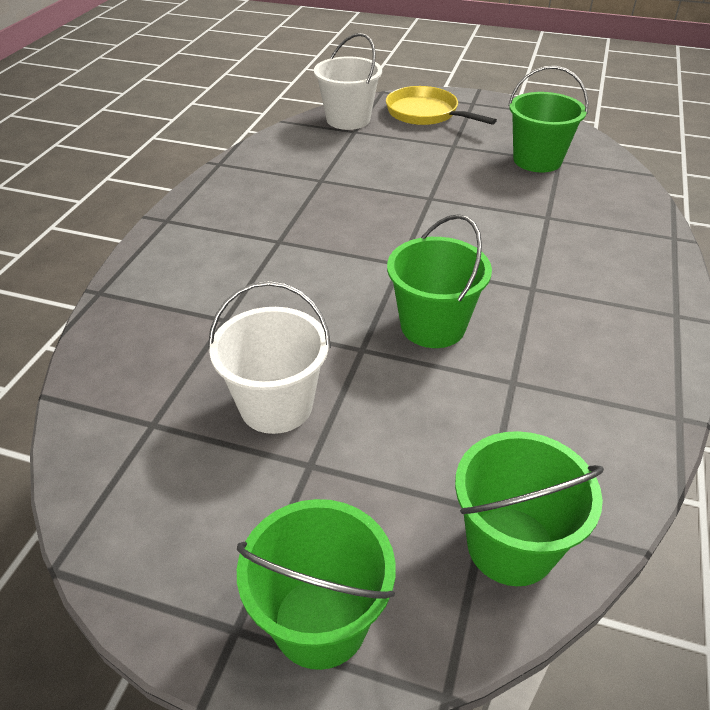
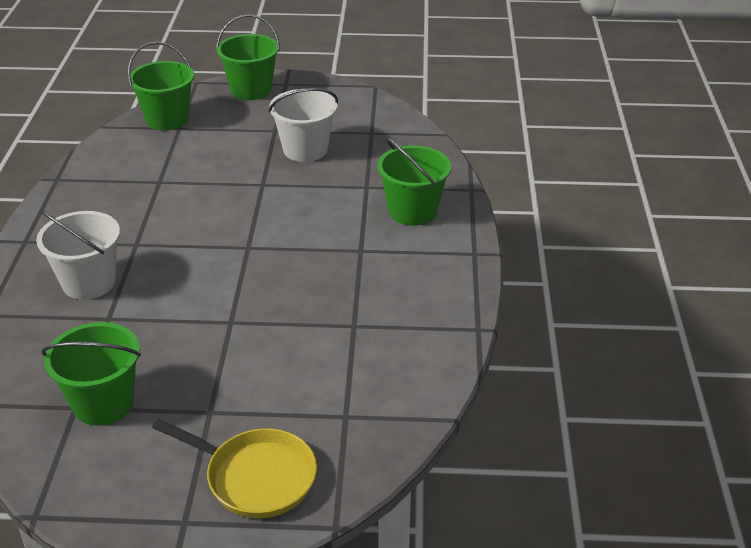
camera: 165 degrees right, 5 degrees down
(348, 119) = (363, 440): white bucket -> white bucket (89, 282)
(433, 326) = (215, 205): green bucket -> green bucket (413, 211)

